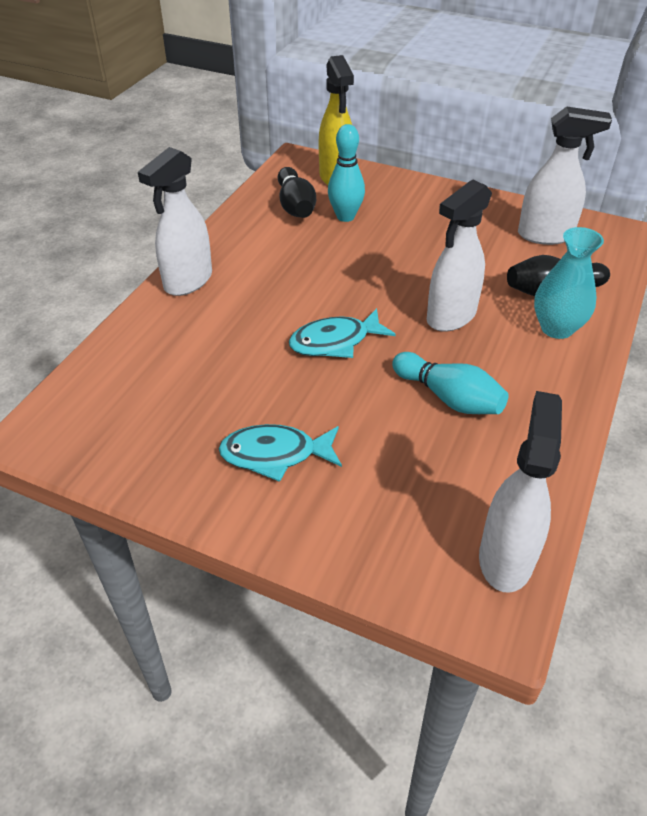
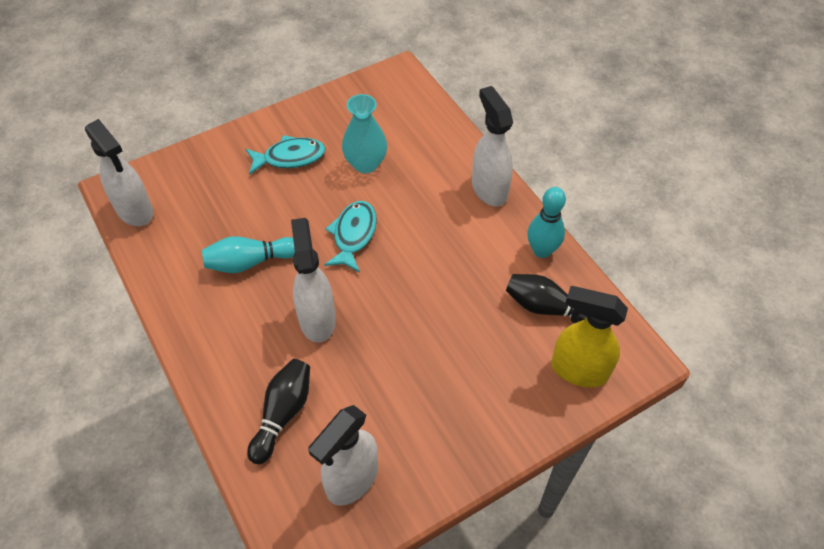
camera: 125 degrees right, 10 degrees up
(275, 454) = (290, 157): turquoise fish -> turquoise fish turned 45 degrees clockwise
(345, 217) = (504, 335): turquoise bowling pin -> turquoise bowling pin (541, 250)
(556, 328) = (244, 379): turquoise vase -> turquoise vase (365, 164)

